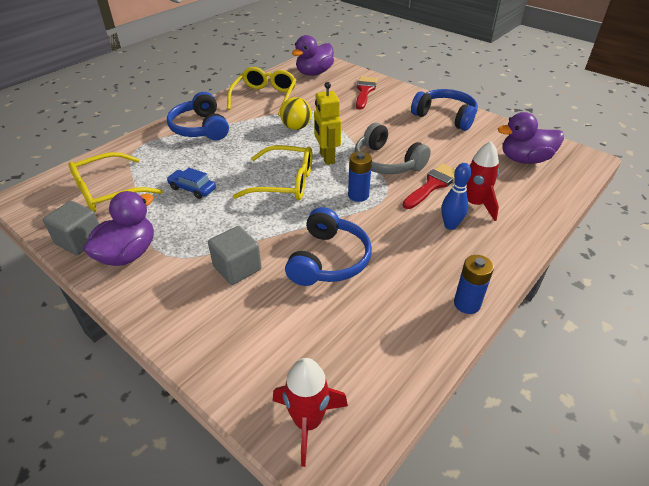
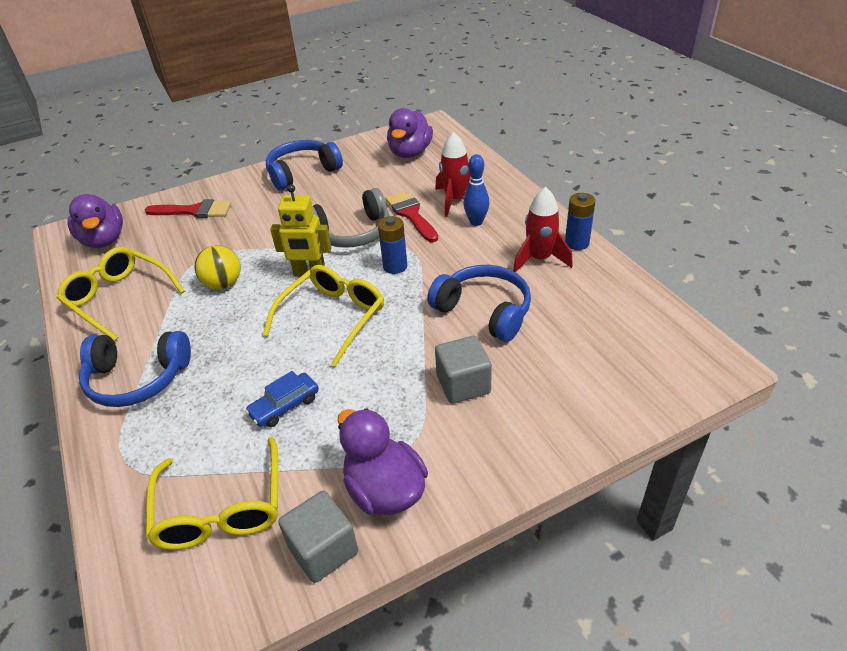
camera: 65 degrees left, 0 degrees up
(308, 422) = (677, 368): red rocket -> red rocket (539, 259)
(365, 91) = (195, 211): red brush -> red brush turned 150 degrees clockwise

